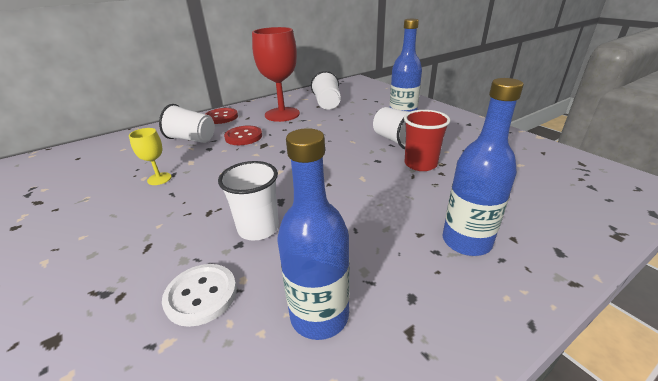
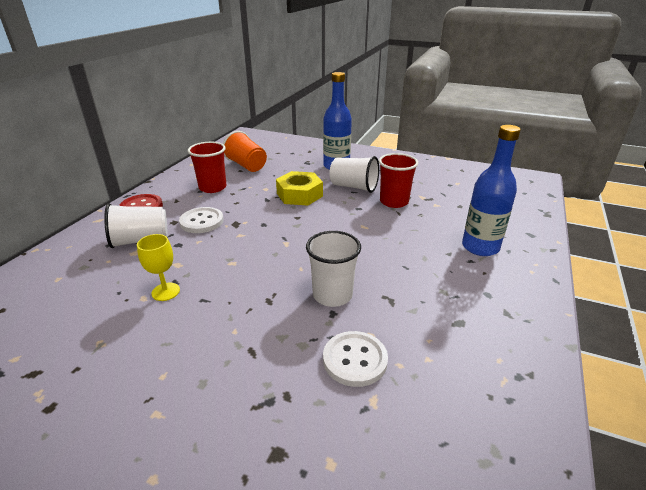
camera: 35 degrees left, 0 degrees up
(243, 137) = (202, 221): red button -> white button
(282, 114) = (212, 187): red goblet -> red cup
(319, 315) = (450, 330): blue bottle -> none
(327, 103) = (247, 165): white cup -> orange cup
(339, 135) = (299, 195): none -> yellow nut

